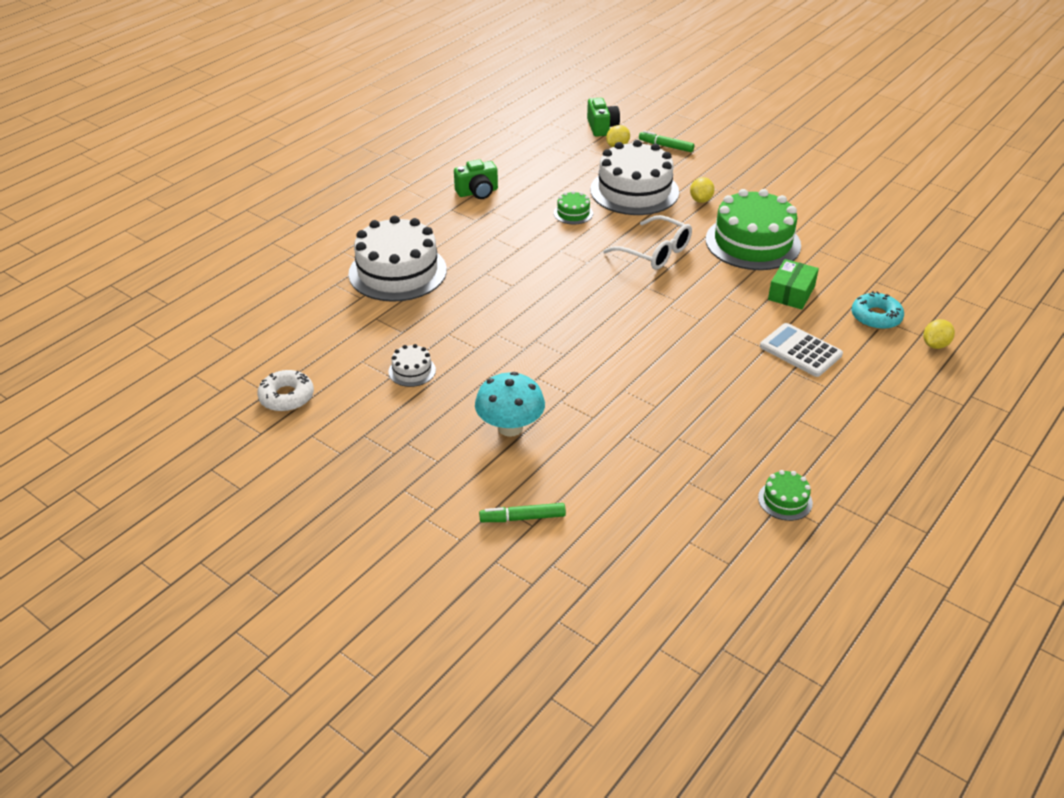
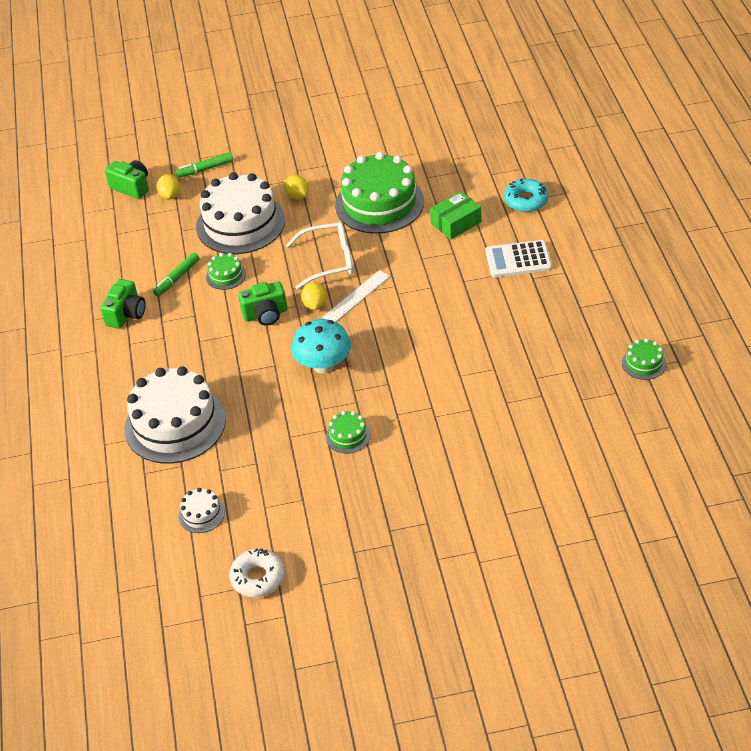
camera: 45 degrees left, 5 degrees up
(412, 371) = (310, 482): white cake -> white cake (201, 514)
(483, 364) = (348, 436): none -> green cake
(510, 427) = (434, 461): turquoise mushroom -> turquoise mushroom (323, 365)
(522, 518) = (531, 507): green marker -> green marker (177, 278)
(558, 253) = (265, 314): none -> green camera
(636, 286) = (356, 297): none -> white ruler
(791, 293) = (456, 223): green box -> green box turned 75 degrees clockwise
(935, 345) = (581, 193): yellow lemon -> yellow lemon (315, 305)

